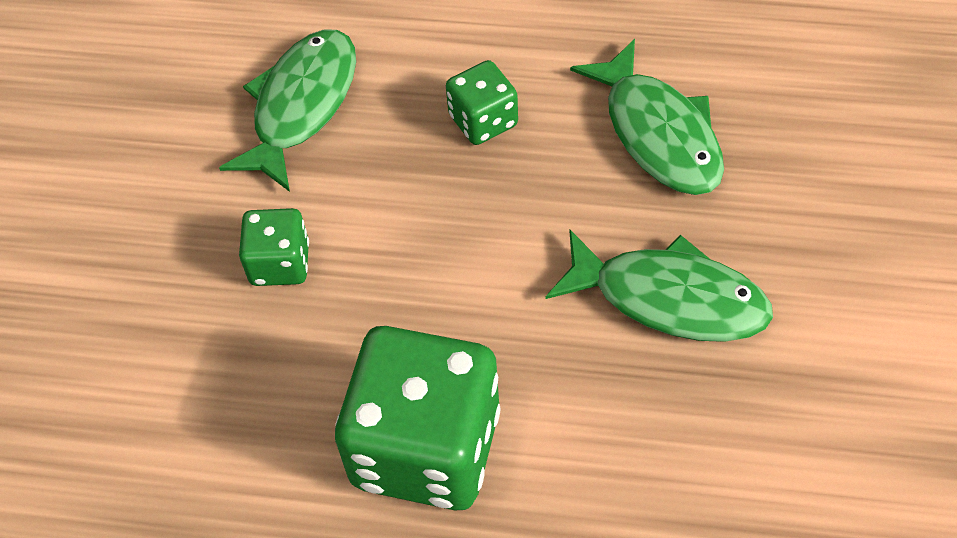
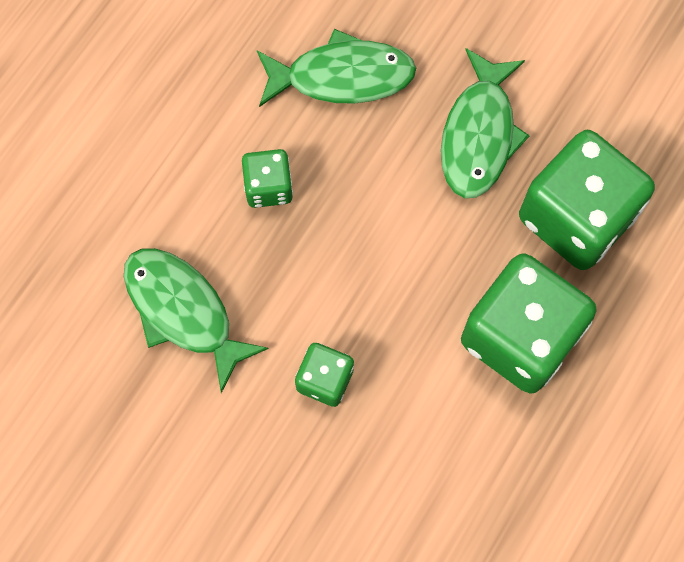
camera: 70 degrees left, 15 degrees up
(622, 451) = (576, 217): none -> green dice
(670, 298) = (479, 135): green fish -> green fish turned 150 degrees clockwise

